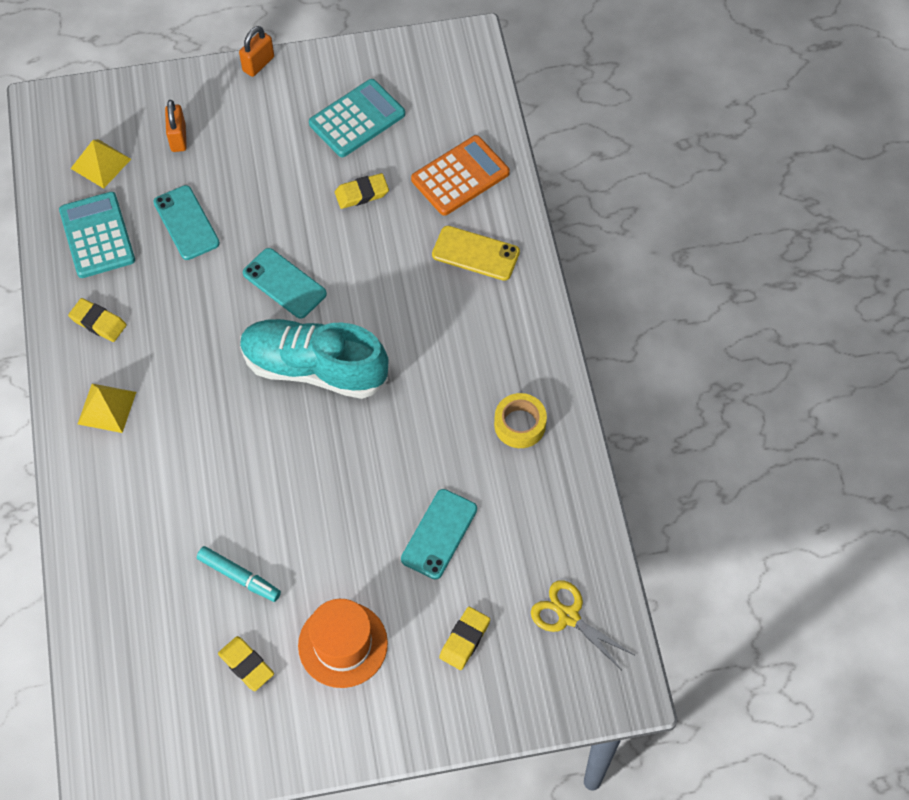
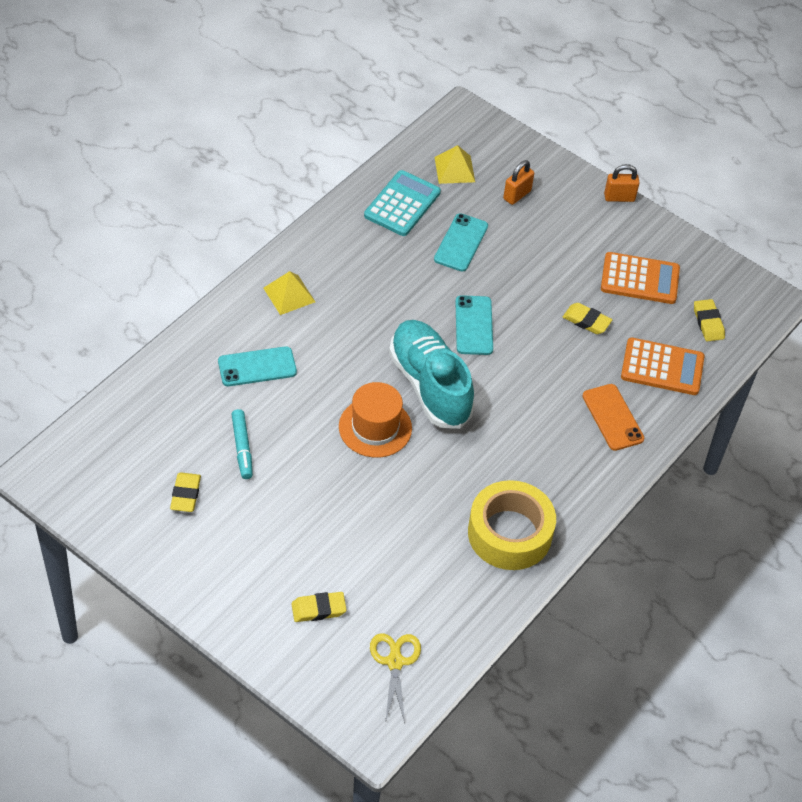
camera: 45 degrees right, 10 degrees down
(98, 322) = (343, 248): yellow eraser -> yellow eraser (708, 323)
(343, 644) = (249, 539): orange hat -> orange hat (375, 427)
(357, 119) = (640, 279): turquoise calculator -> orange calculator
(439, 534) = (381, 541): turquoise phone -> turquoise phone (257, 367)
(475, 253) = (612, 417): yellow phone -> orange phone
(520, 425) = (509, 533): yellow tape -> yellow tape, size x1.80

